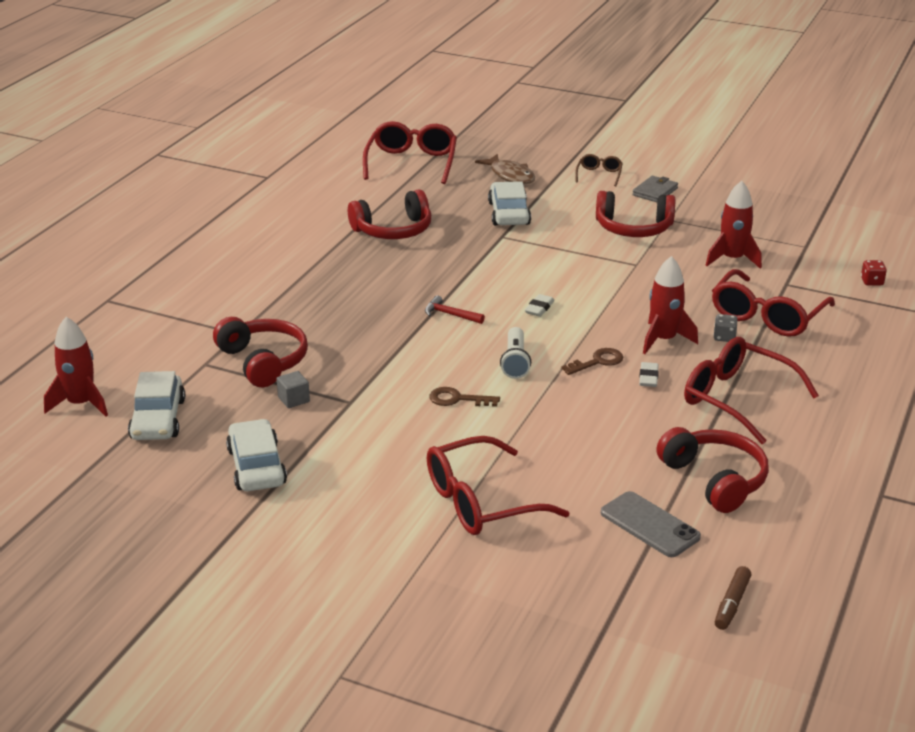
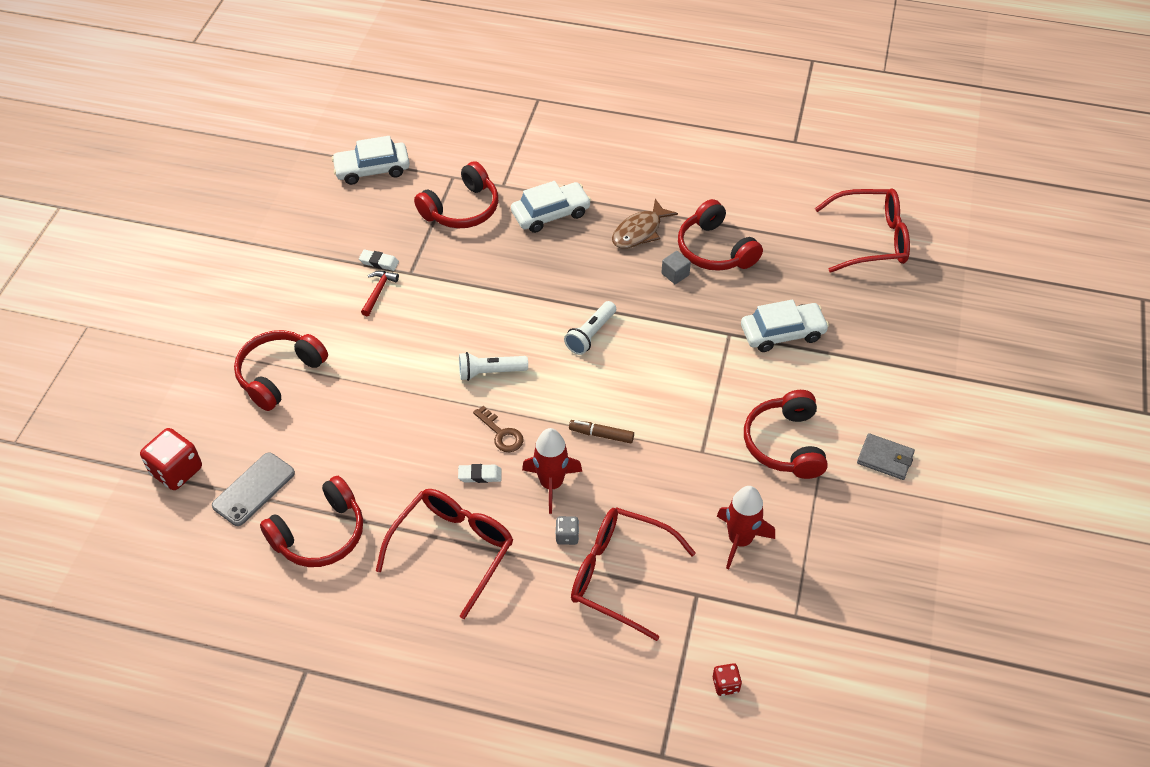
camera: 80 degrees right, 20 degrees up
(81, 404) = (387, 125): red rocket -> none
(257, 467) = (316, 236): white car -> white car (551, 214)
(293, 399) = (409, 238): grey cube -> grey cube (675, 274)
(450, 315) = (563, 315): red hammer -> red hammer (378, 292)
(457, 399) = (423, 340): brown key -> none
(480, 502) = (279, 374): red glasses -> red headphones
(481, 302) = (590, 334): none -> white flashlight
(510, 175) = (874, 323): brown fish -> brown fish (639, 232)
(539, 308) = (590, 379): white eraser -> white eraser (379, 262)
(599, 175) = (909, 402): brown glasses -> none
(615, 586) = (176, 471): none -> red dice
(732, 604) = (153, 550): brown marker -> brown marker (601, 435)

